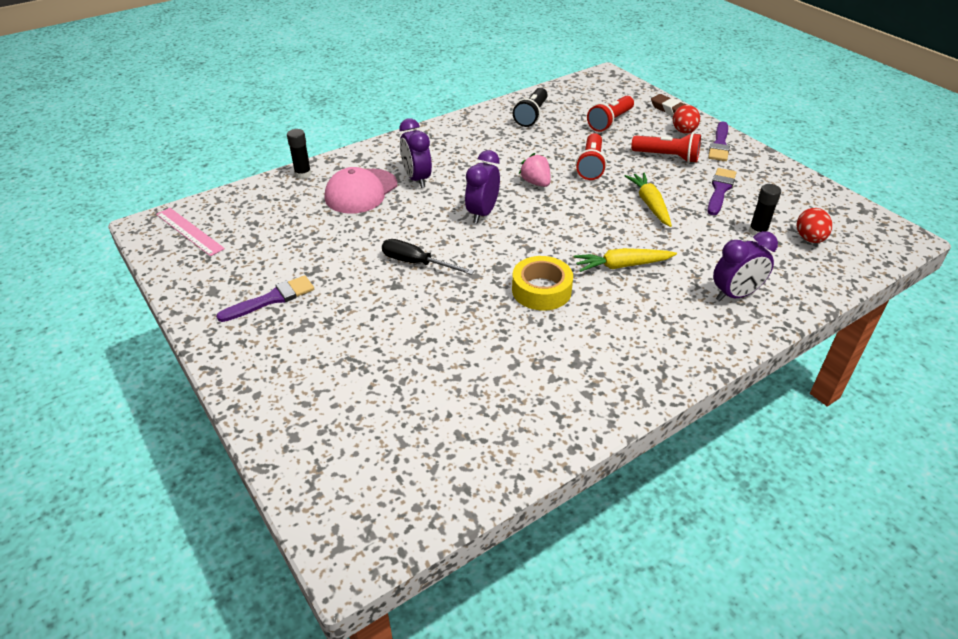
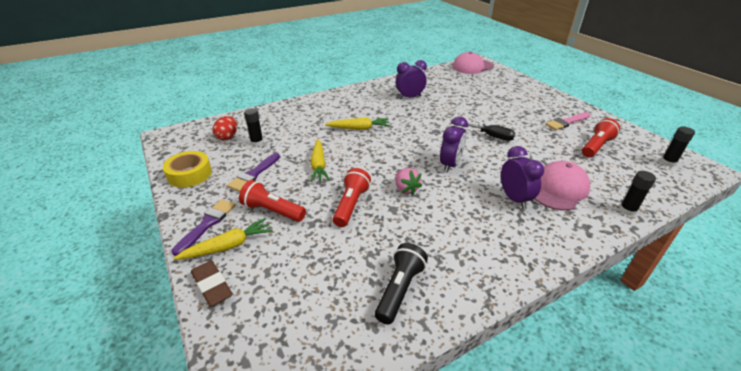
camera: 175 degrees left, 5 degrees down
(189, 231) = (668, 163): pink ruler -> black glue stick
(271, 299) = (566, 122): purple brush -> pink brush
(383, 510) = (472, 67): none -> pink cap
(541, 290) = (411, 119): yellow tape -> yellow tape (189, 174)
(610, 122) = (303, 269): red flashlight -> red flashlight (596, 146)
(684, 131) = (228, 246): red egg -> yellow carrot
(735, 295) = (303, 113): purple clock -> purple clock (409, 97)

